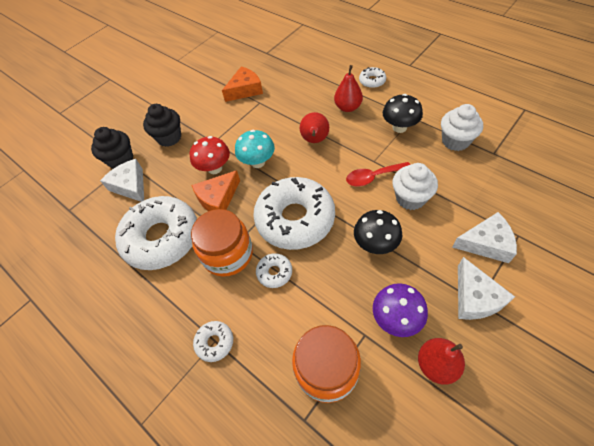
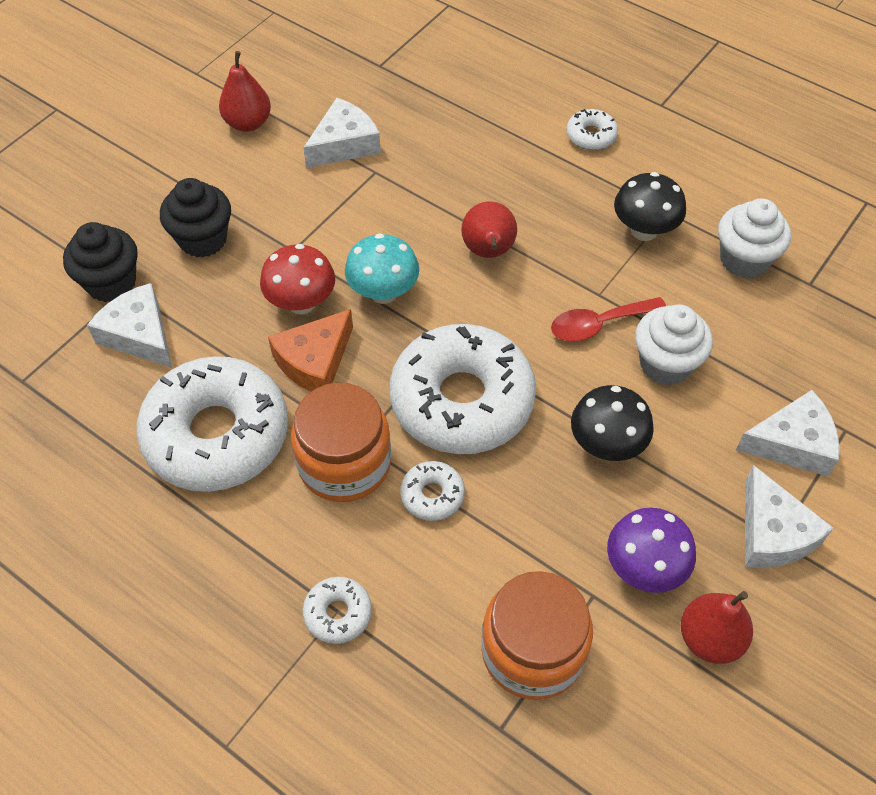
camera: 10 degrees left, 0 degrees up
(245, 90) = (344, 144): orange cheese -> white cheese
(348, 107) = (547, 188): red pear -> red pear (248, 123)

